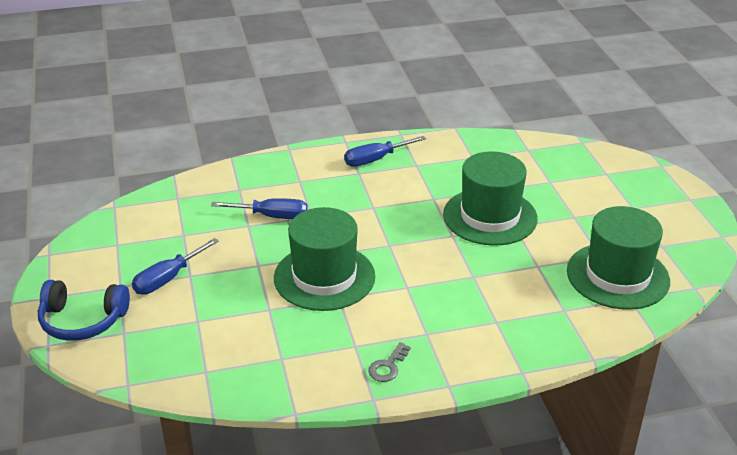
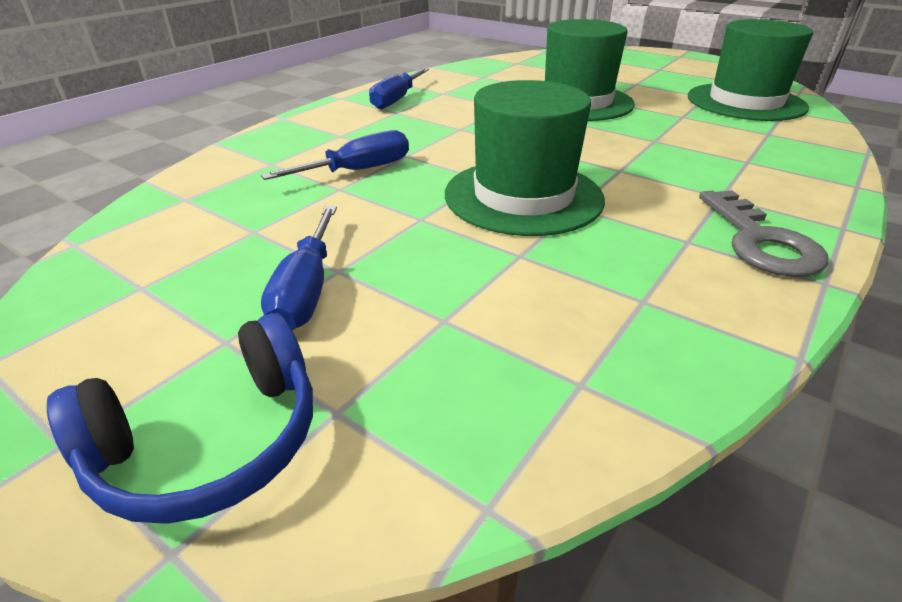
camera: 40 degrees left, 0 degrees up
(388, 366) = (761, 242): grey key -> grey key, size x1.75

